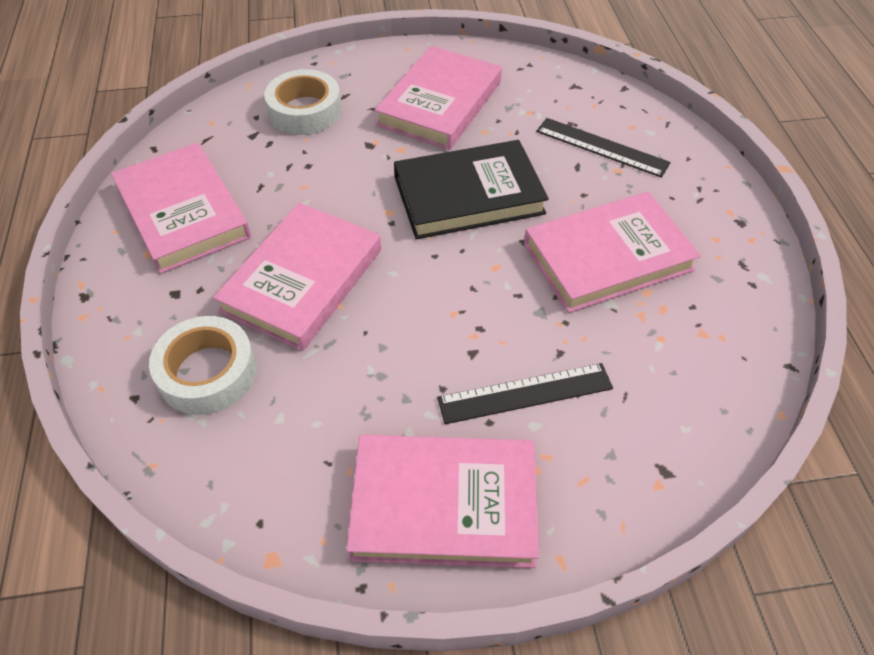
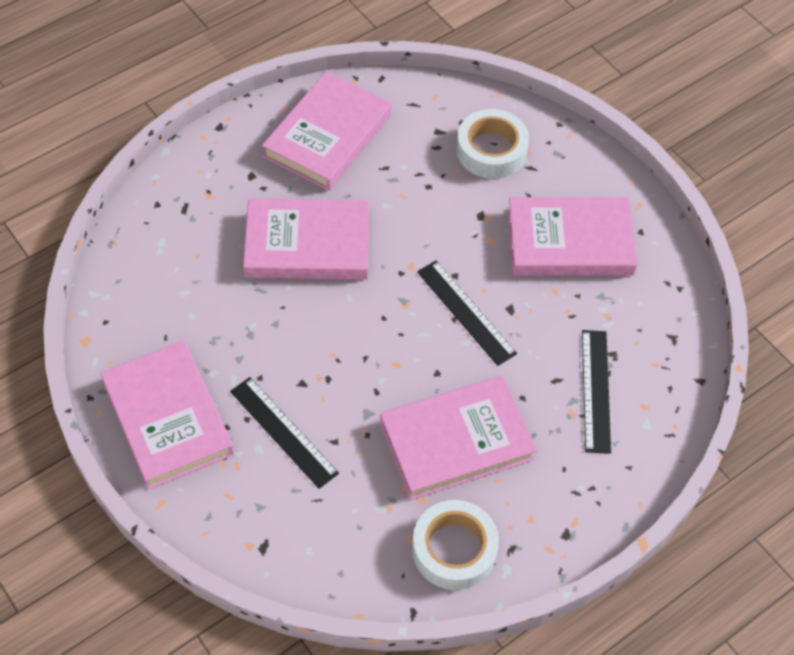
camera: 60 degrees right, 5 degrees up
(207, 372) = (197, 232): white tape -> white tape (454, 549)
(468, 195) = (466, 312): black book -> black ruler
(607, 257) = (456, 440): pink book -> pink book turned 60 degrees counterclockwise

